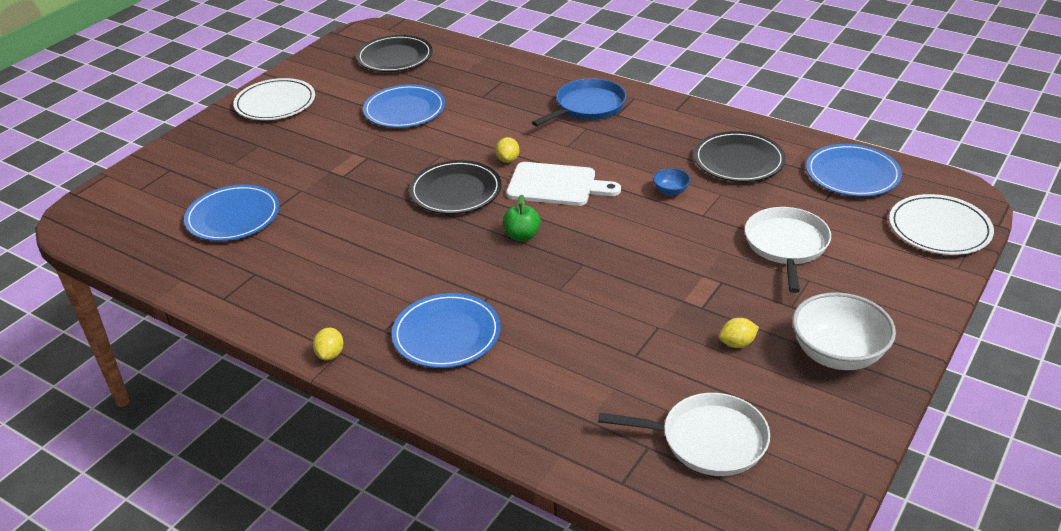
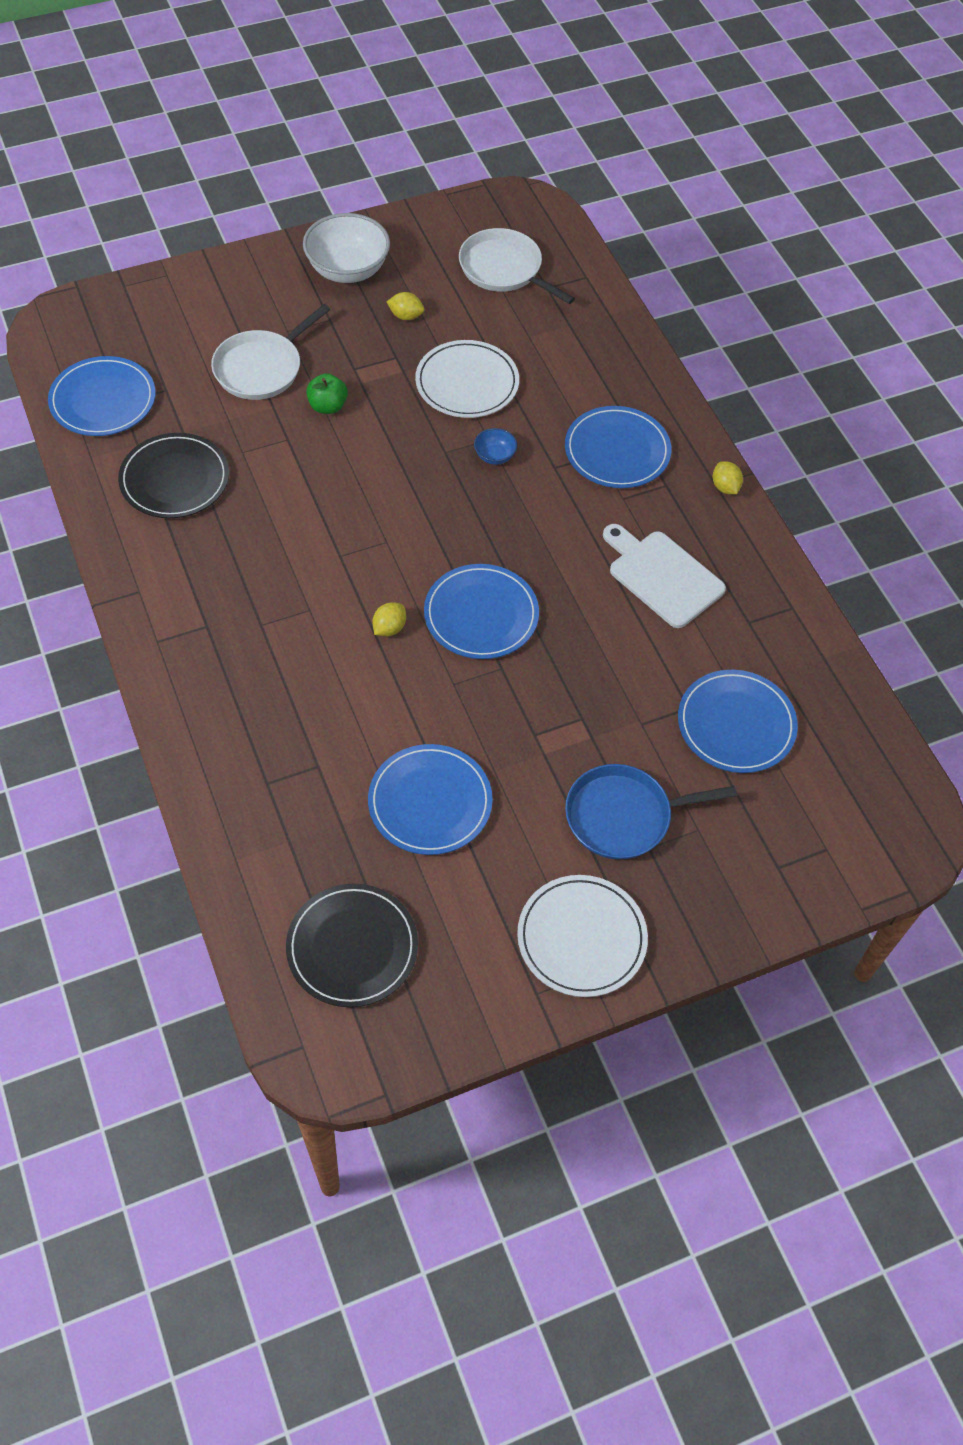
camera: 150 degrees left, 20 degrees up
(330, 354) = (725, 487): yellow lemon -> yellow lemon turned 60 degrees counterclockwise
(455, 191) = (481, 615): black plate -> blue plate
(522, 236) = (468, 515): green apple -> green apple (327, 406)
(556, 185) = (377, 559): white cutting board -> white cutting board (662, 576)
(587, 107) = (222, 660): blue pan -> blue pan (623, 816)
(671, 191) = (281, 483): blue bowl -> blue bowl (494, 456)
(939, 228) = (124, 310): white plate -> white plate (467, 383)

